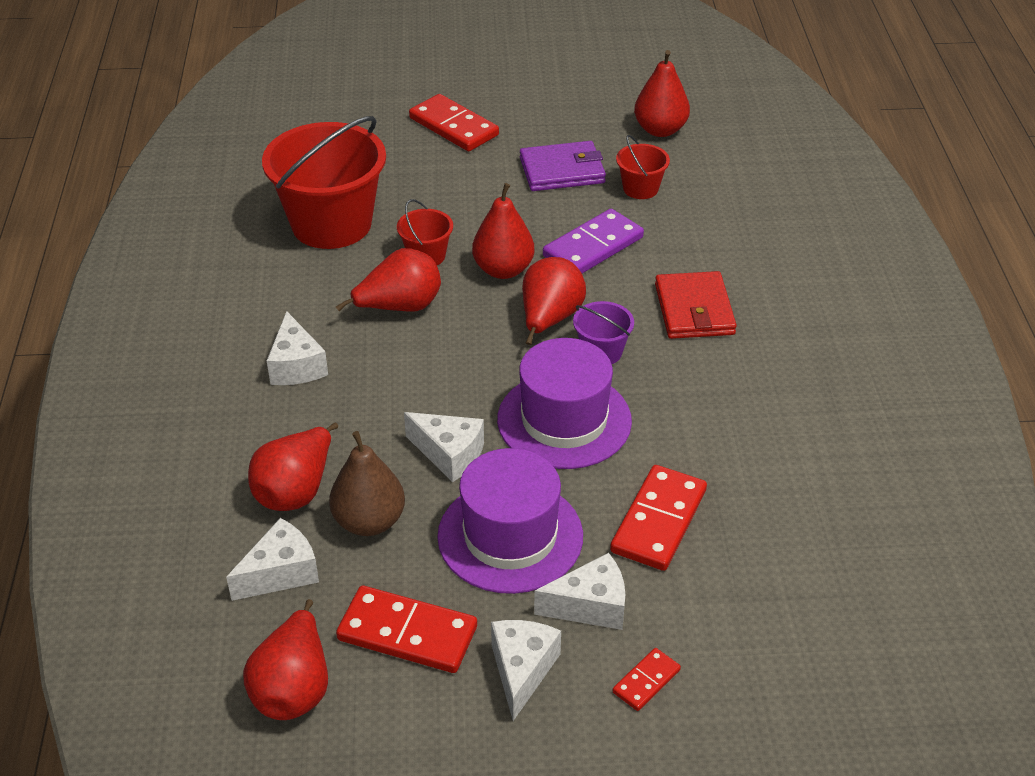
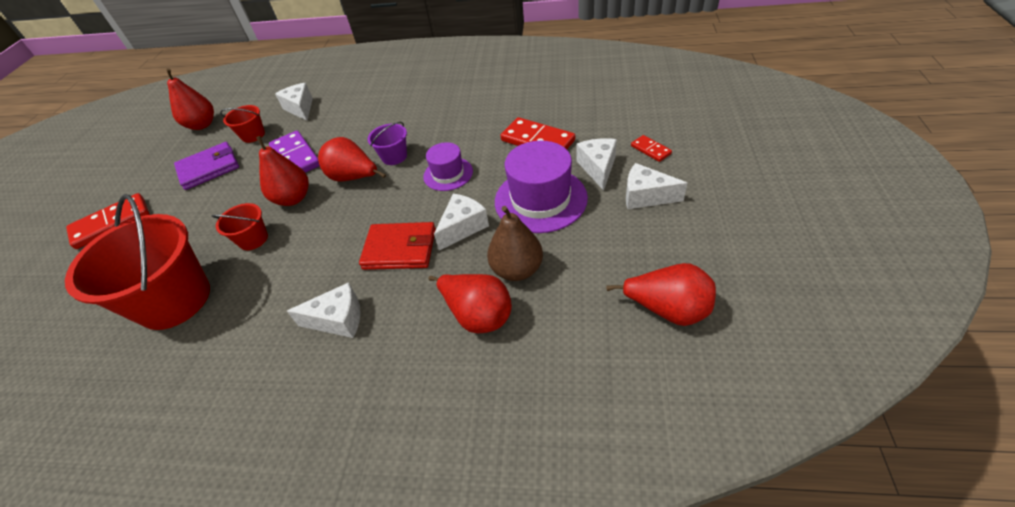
camera: 75 degrees left, 5 degrees up
(281, 573) = (560, 322): white cheese -> white cheese (300, 108)
(400, 307) = (302, 254): red pear -> none
(407, 633) = (618, 248): red domino -> none
(562, 171) = (209, 168): purple wallet -> purple wallet turned 60 degrees clockwise
(564, 420) = (448, 174): purple hat -> purple hat, size x0.58
(694, 309) = (375, 120): red wallet -> red wallet (400, 249)

